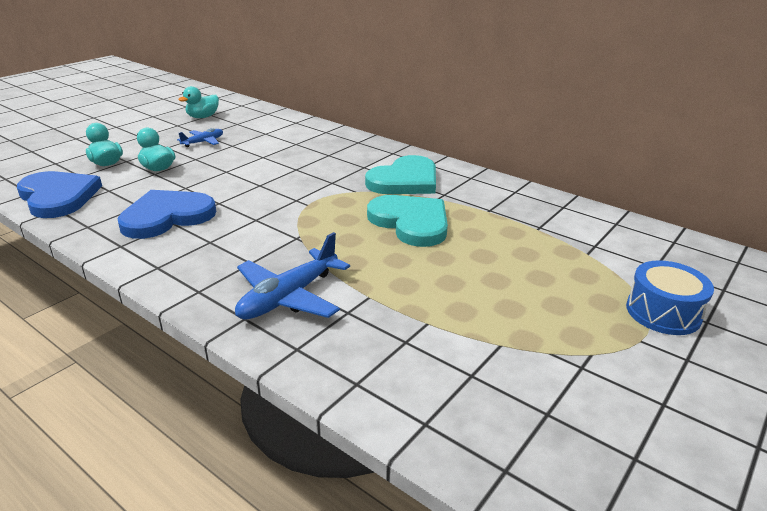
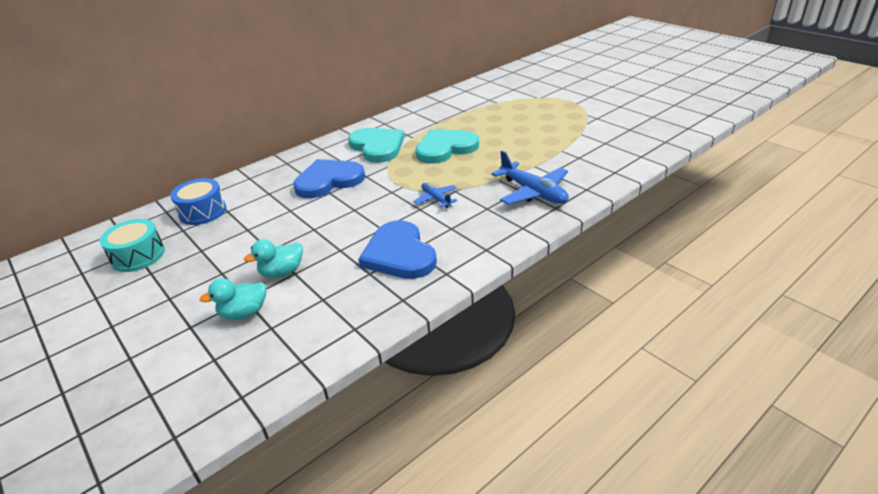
camera: 75 degrees left, 5 degrees up
(58, 197) = (323, 334): blue heart -> blue heart (328, 181)
(203, 117) = (138, 256): turquoise duck -> turquoise drum
(203, 142) = (224, 248): blue plane -> blue plane (436, 199)
(663, 312) = (554, 95): blue drum -> blue drum (202, 212)

